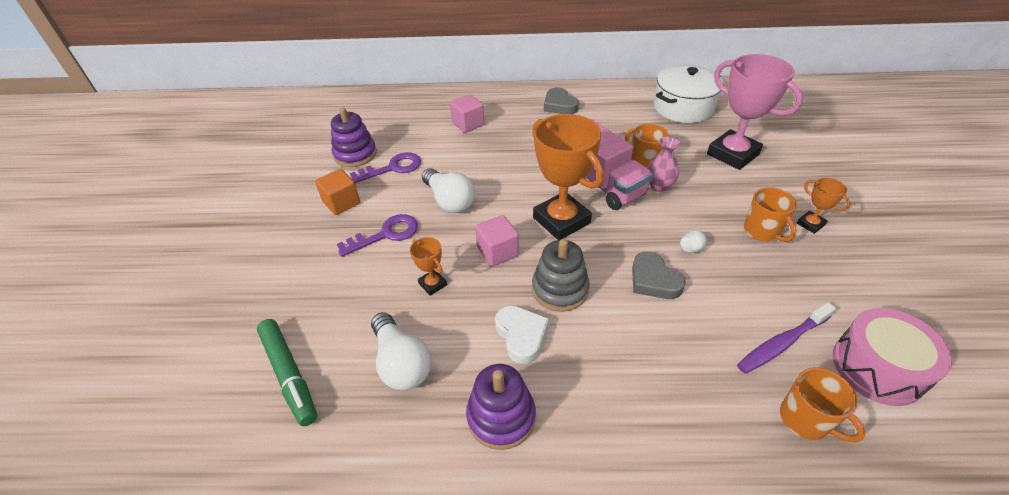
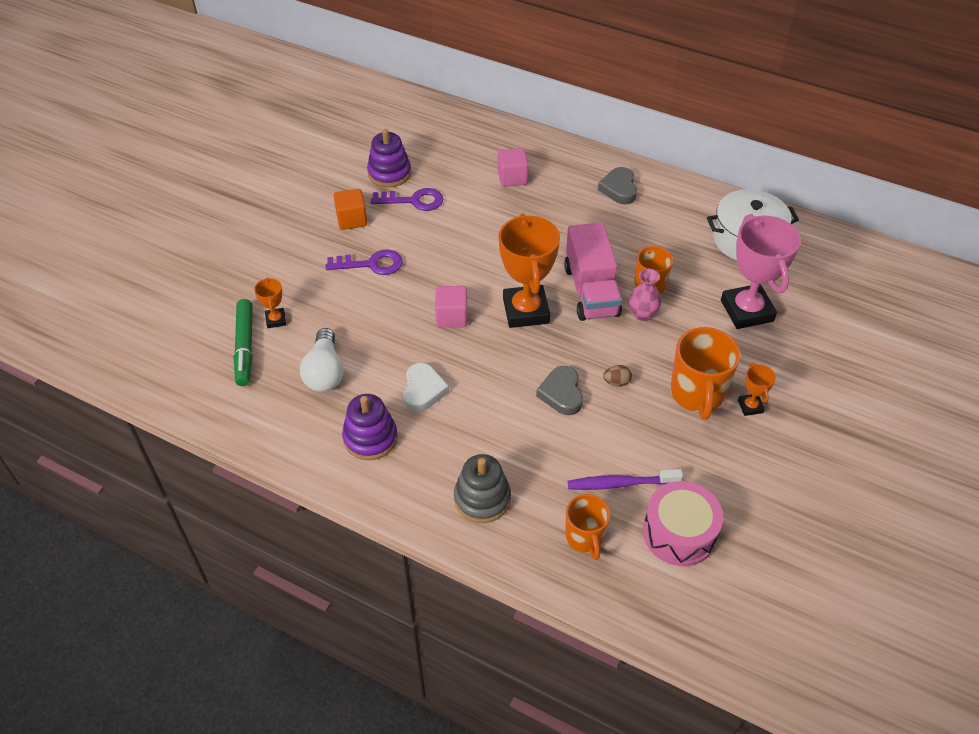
camera: 25 degrees right, 5 degrees up
(432, 284) = (382, 322): orange trophy -> orange trophy (276, 320)
(449, 201) = (442, 253): white light bulb -> none
(560, 289) = (479, 368): grey stacking toy -> grey stacking toy (482, 499)
(690, 249) = (616, 382): white egg -> brown egg
(762, 231) = (697, 394): orange mug -> orange mug, size x1.57

